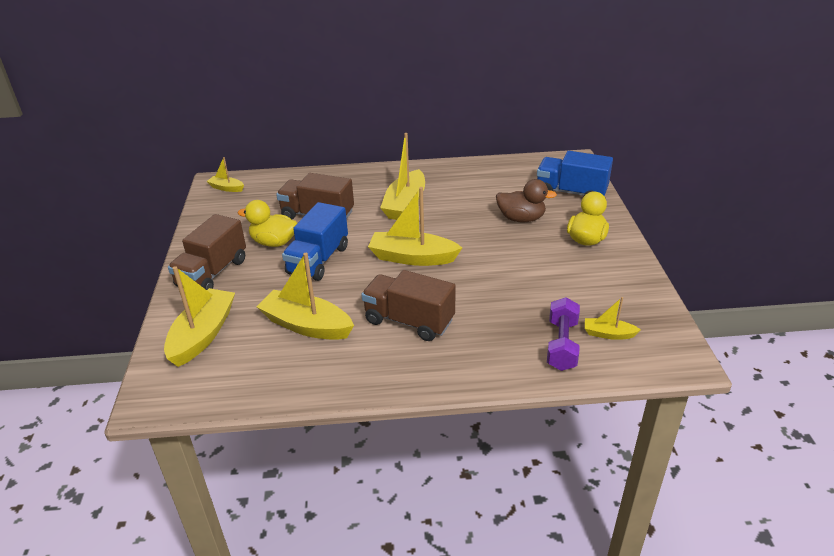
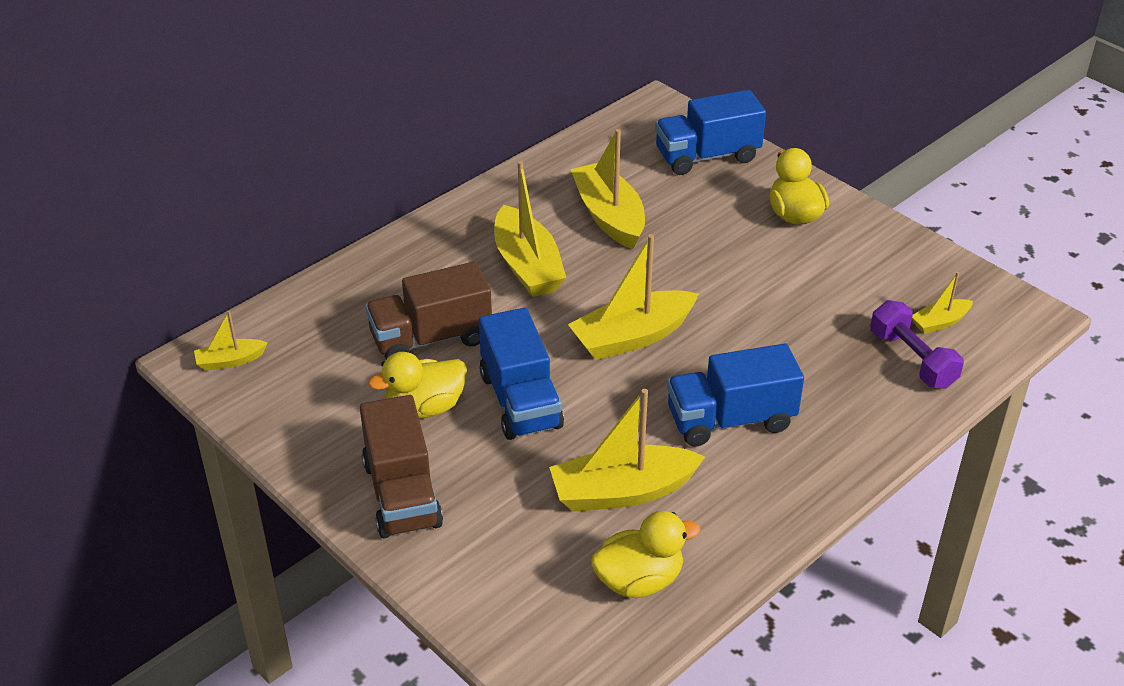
camera: 40 degrees left, 5 degrees up
(203, 335) = (511, 578): yellow boat -> yellow boat (609, 216)
(255, 371) = (639, 580): none -> yellow duck
(409, 321) = (730, 420): brown truck -> blue truck
(521, 219) = (693, 220): brown duck -> none

